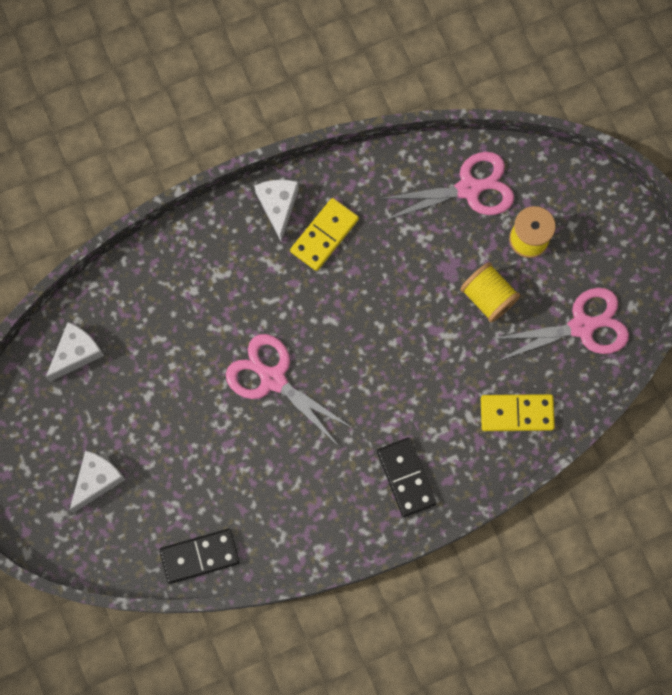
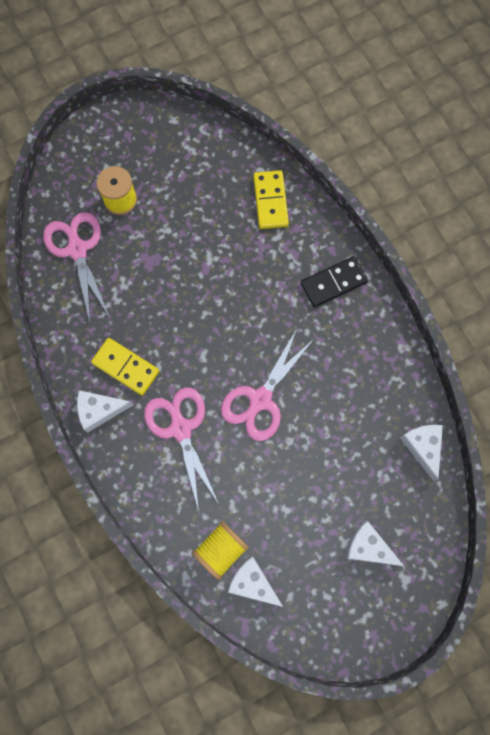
camera: 95 degrees left, 0 degrees up
(200, 556) = (422, 447): black domino -> white cheese
(488, 297) = (173, 228): yellow spool -> yellow spool (221, 549)
(582, 326) = (193, 155): pink scissors -> pink scissors (180, 428)

